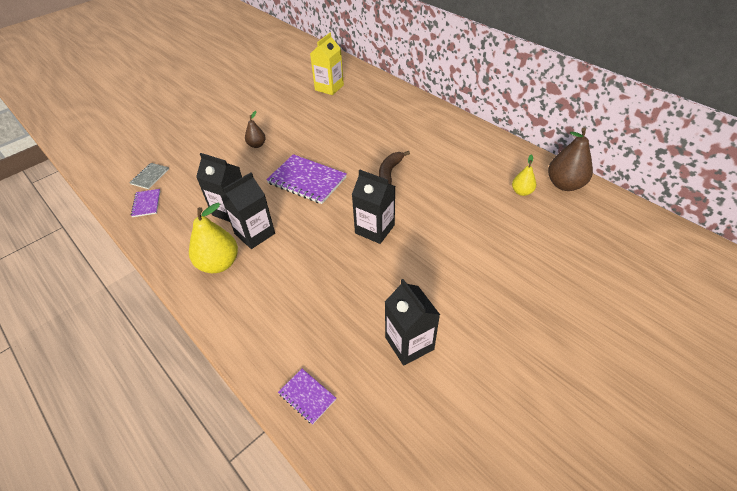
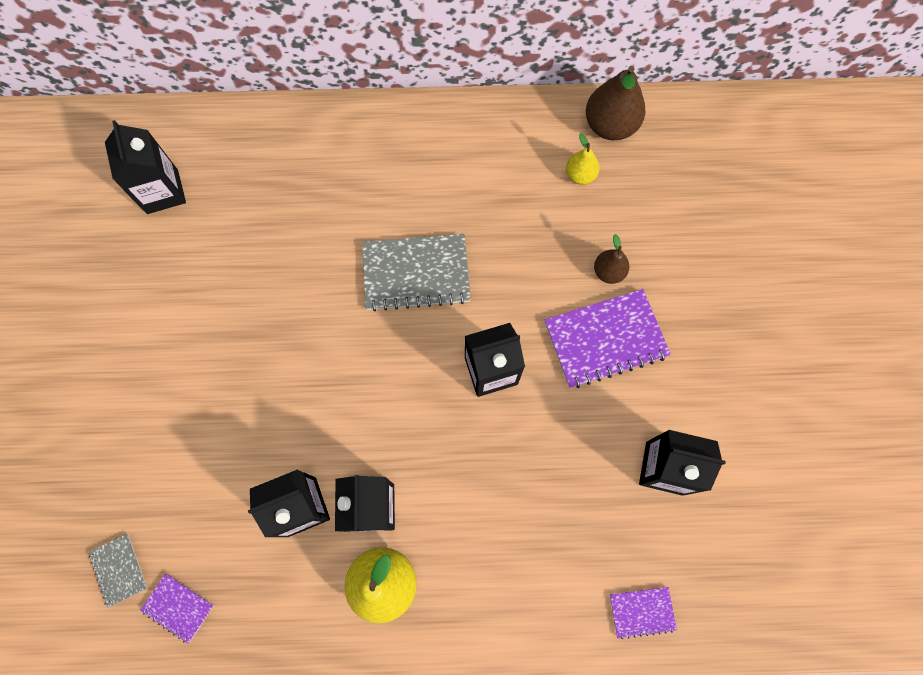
camera: 50 degrees left, 25 degrees up
(257, 145) = (196, 383): brown pear -> brown pear (608, 272)
(307, 180) = (335, 377): purple notebook -> purple notebook (605, 339)
(329, 87) = (162, 191): yellow carton -> black carton
(390, 172) = (416, 273): brown banana -> grey notebook

